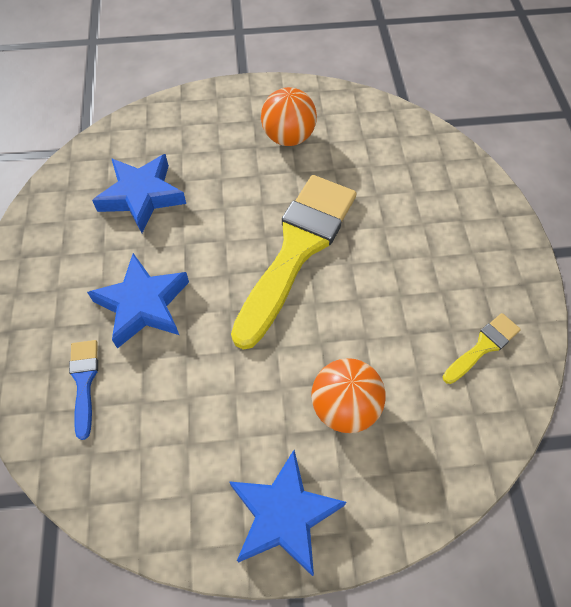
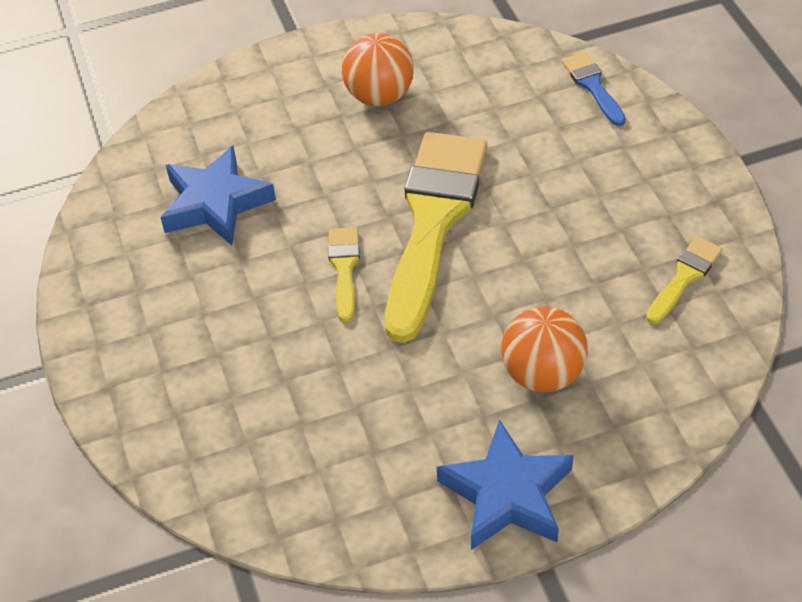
camera: 10 degrees left, 10 degrees down
(84, 381) = (223, 419): blue brush -> blue brush (592, 86)
(143, 305) = (264, 323): blue star -> none
(218, 273) = (344, 268): none -> yellow brush

